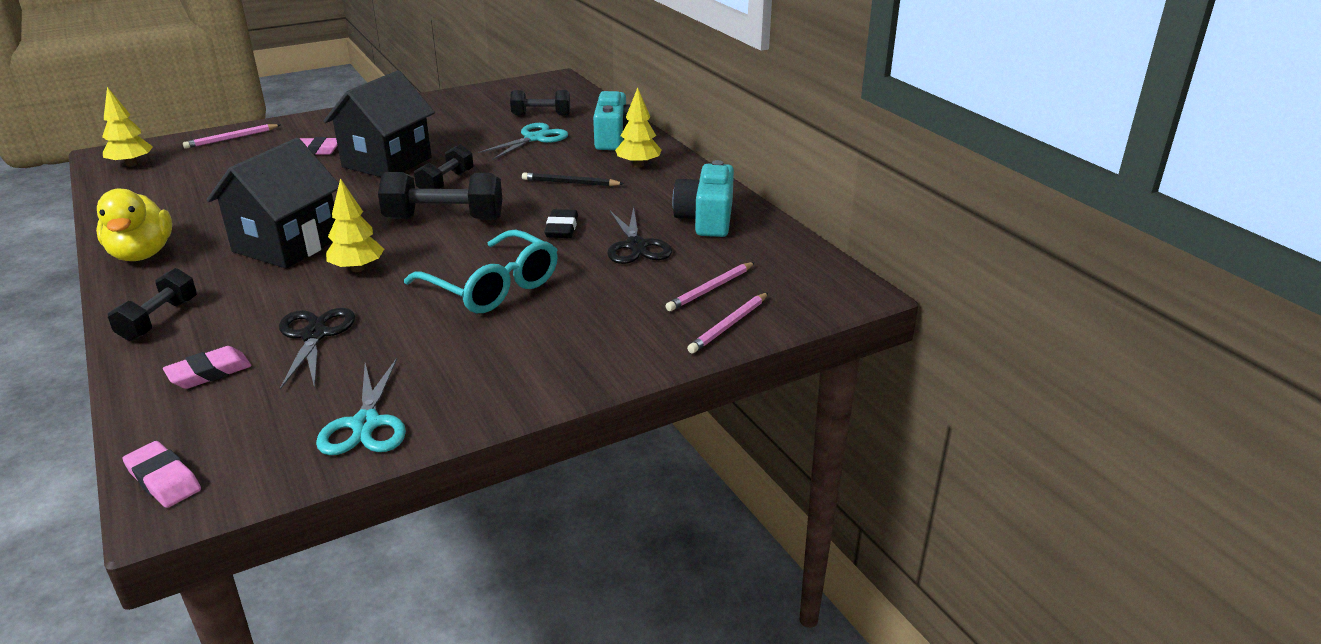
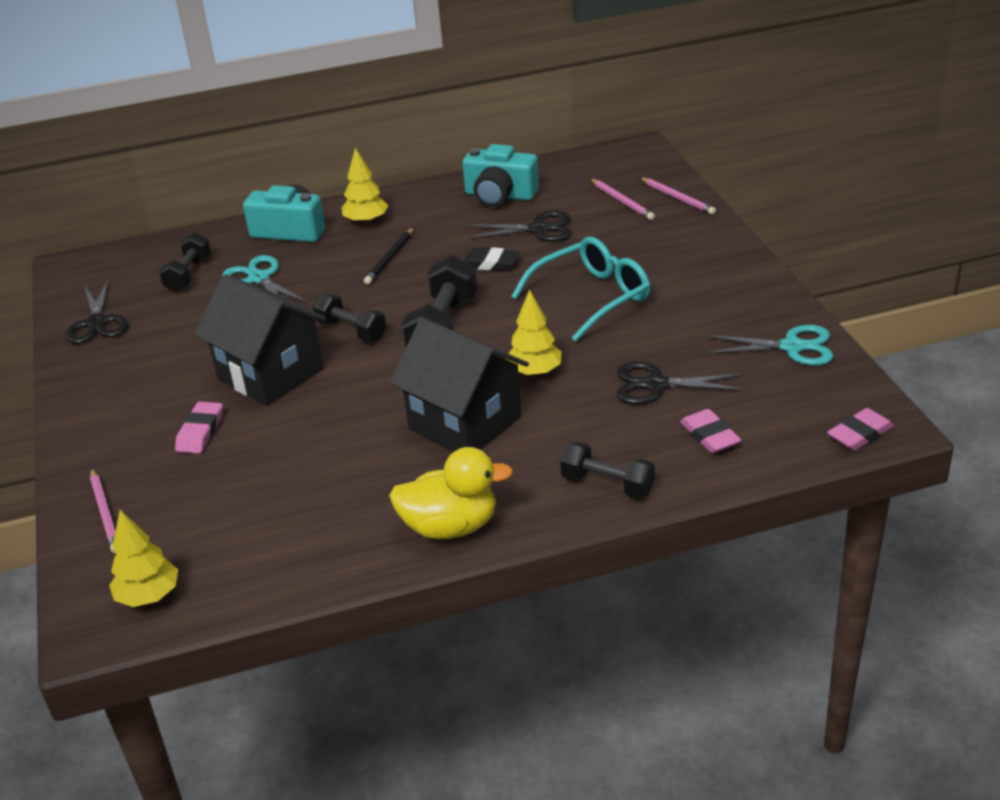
camera: 75 degrees left, 5 degrees up
(472, 99) = (97, 323): none -> black scissors

